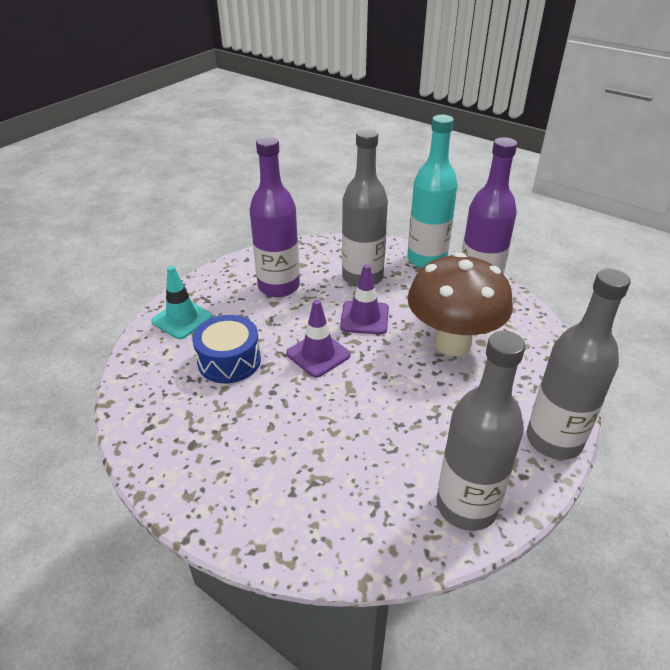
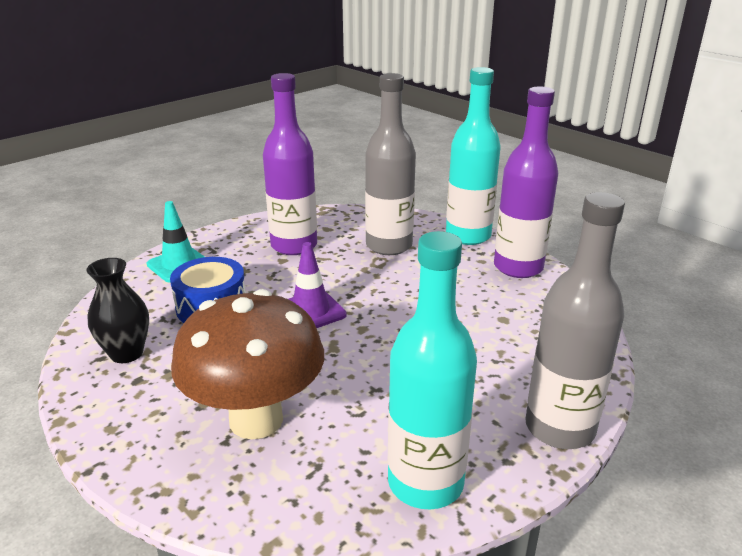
camera: 10 degrees right, 10 degrees down
(171, 419) = (126, 353): none -> black vase
(364, 318) = (376, 283): purple traffic cone -> none
(452, 343) = (468, 317): brown mushroom -> brown mushroom (256, 419)
(466, 506) = (425, 483): grey bottle -> turquoise bottle

